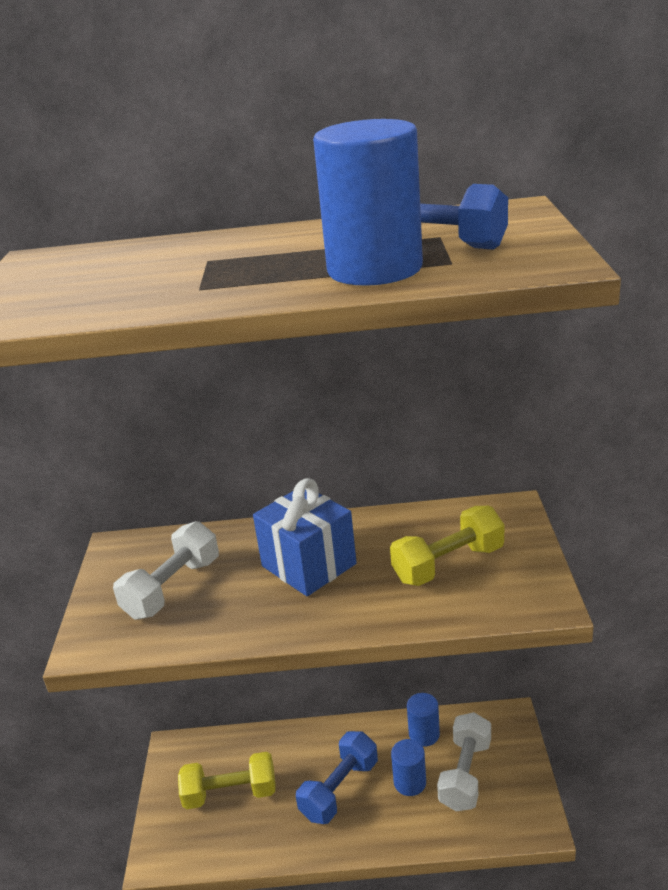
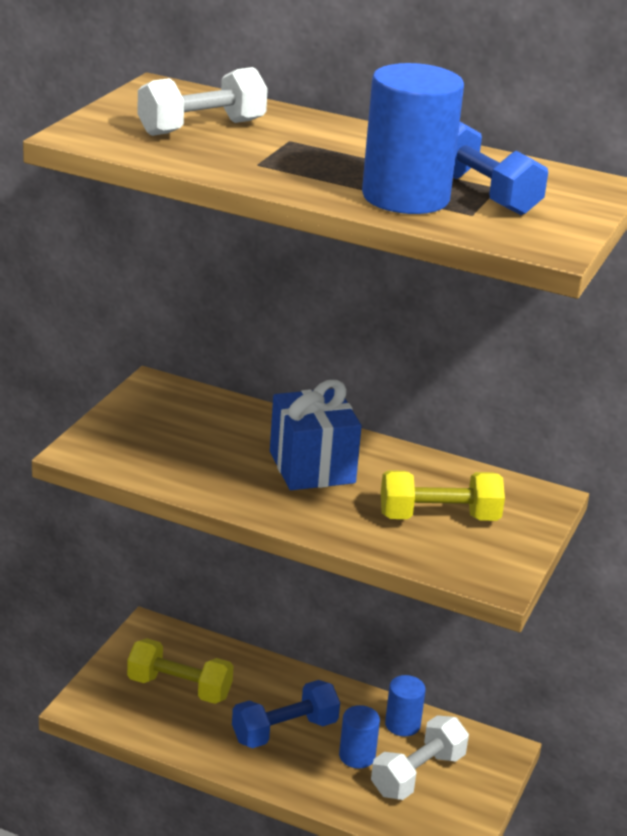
camera: 20 degrees right, 0 degrees up
(172, 588) = (179, 437): white dumbbell -> white dumbbell (201, 128)

